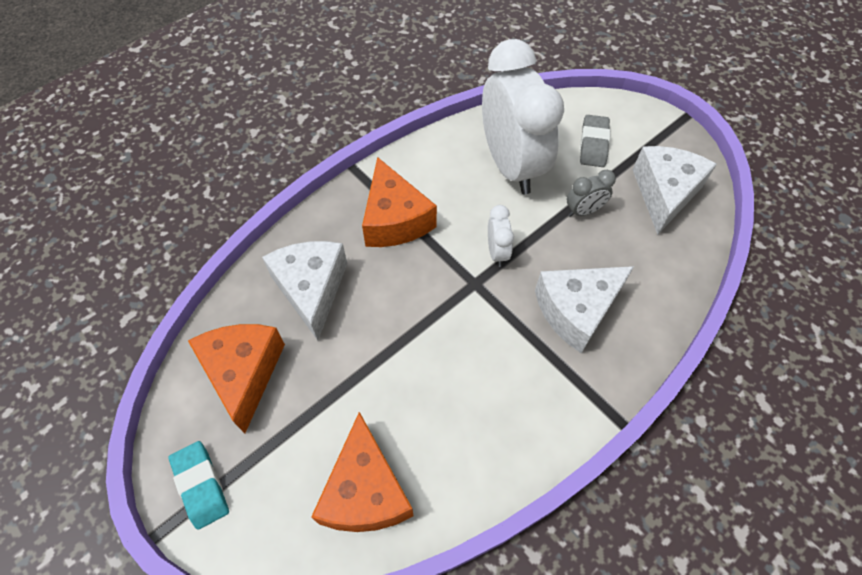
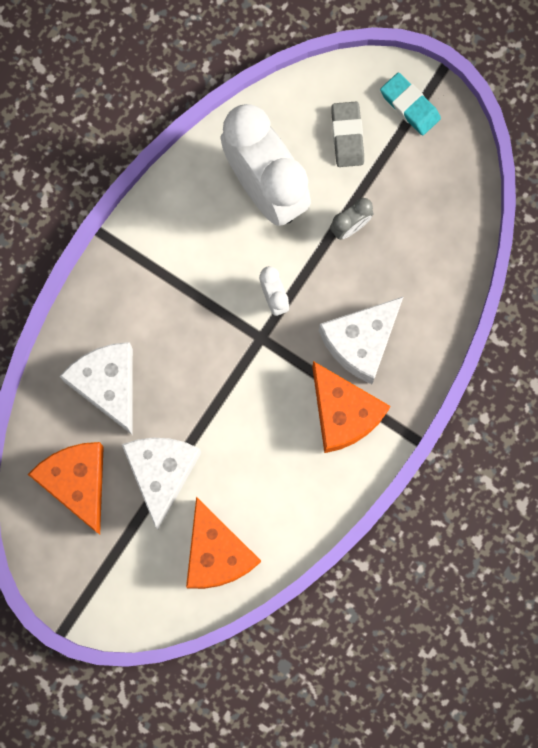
camera: 15 degrees left, 20 degrees up
(201, 485) = (81, 585): turquoise eraser -> turquoise eraser (409, 106)
(395, 219) = (163, 286): orange cheese -> orange cheese (343, 413)
(664, 193) = (428, 183): white cheese -> white cheese (161, 473)

